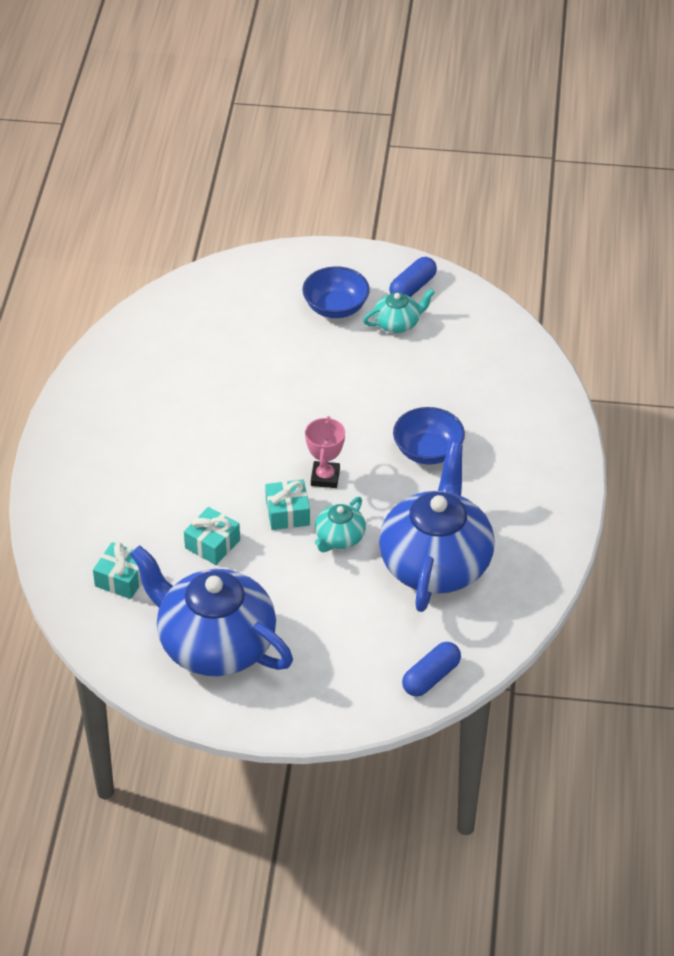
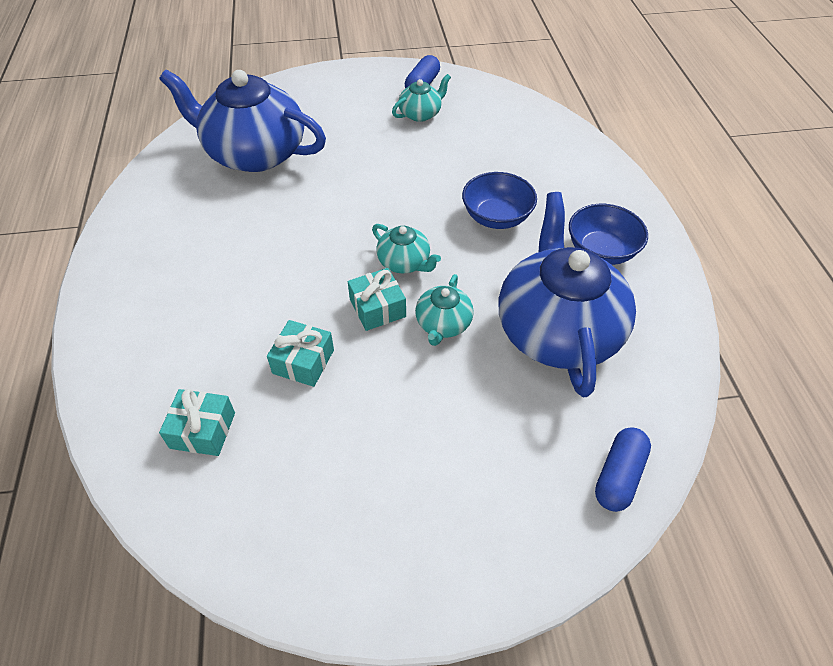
camera: 15 degrees left, 5 degrees up
(215, 643) = (339, 494): blue teapot -> blue teapot (254, 153)
(325, 477) = (404, 262): pink trophy -> turquoise teapot
(336, 307) = (360, 110): blue bowl -> blue bowl (601, 251)

